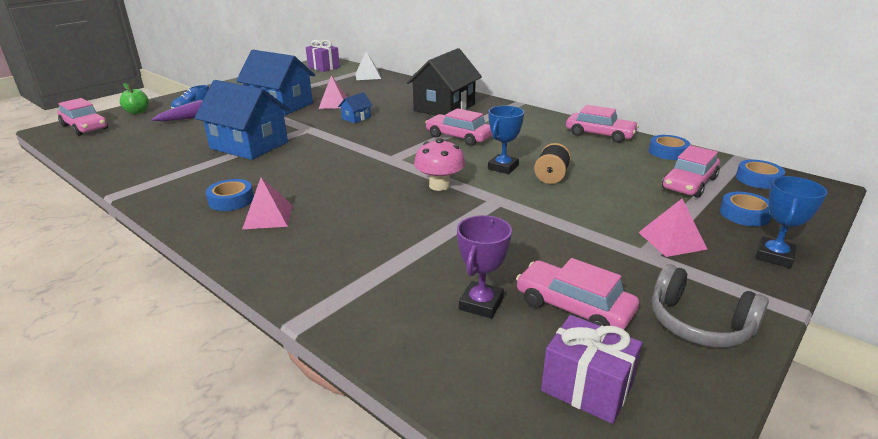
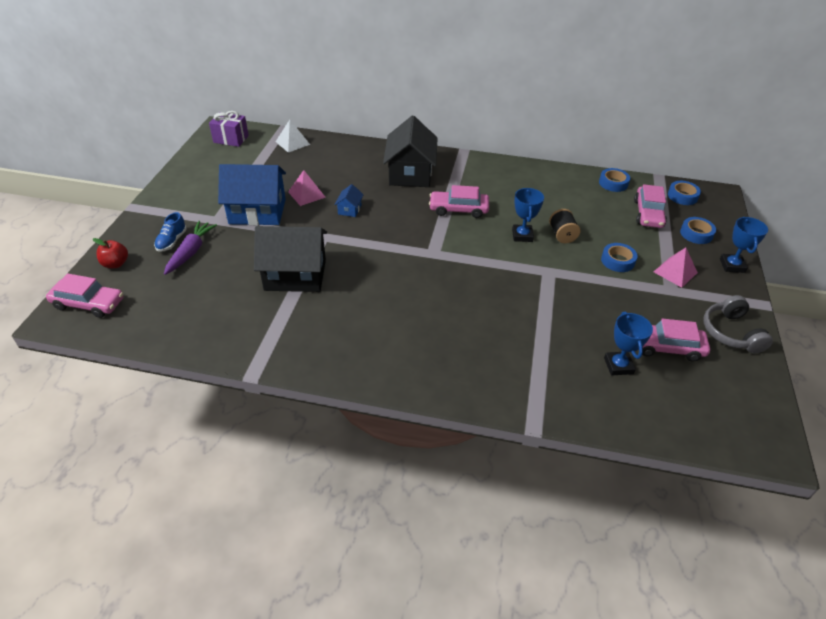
camera: 30 degrees left, 15 degrees up
(137, 112) = (116, 264): green apple -> red apple
(231, 200) = (360, 342): blue tape -> blue tape (617, 261)
(249, 145) = (295, 275): blue house -> black house
(268, 216) = (409, 348): pink pyramid -> none
(439, 185) = (497, 270): pink mushroom -> none
(481, 304) = (618, 366): purple trophy -> blue trophy
(586, 388) = (713, 398): purple gift -> none
(600, 134) = (555, 176): pink car -> none
(699, 324) = (730, 333): grey headphones -> grey headphones turned 75 degrees clockwise

